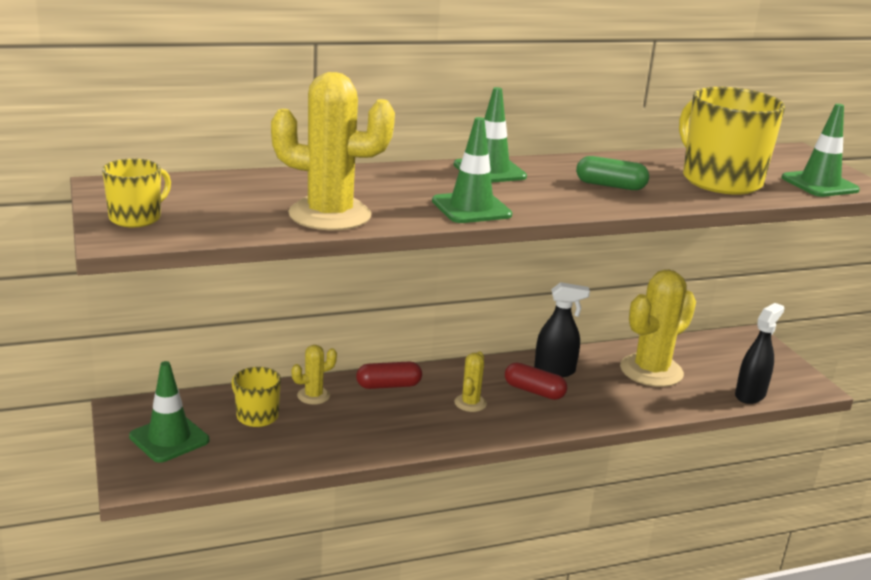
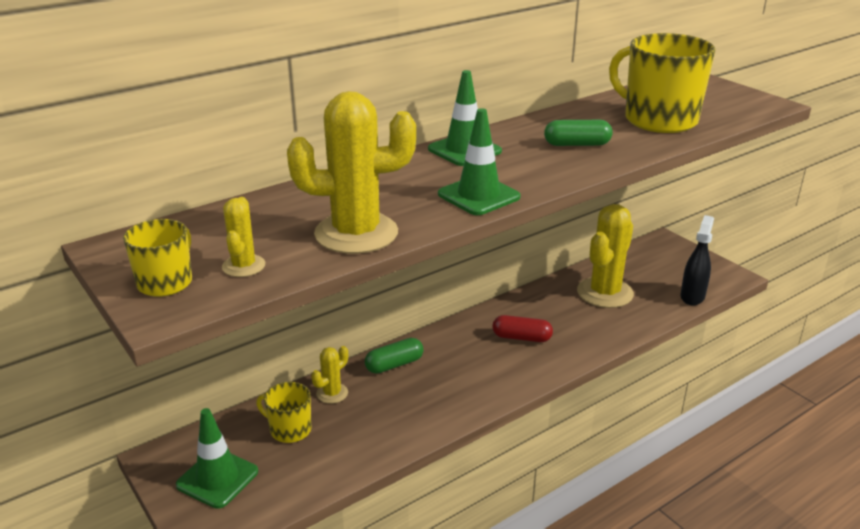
camera: 15 degrees left, 5 degrees up
(388, 385) = (394, 364): red capsule -> green capsule
(470, 403) = (474, 364): yellow cactus -> yellow cactus (243, 266)
(555, 371) = (528, 313): black spray bottle -> none
(819, 184) = (735, 107): green traffic cone -> none

